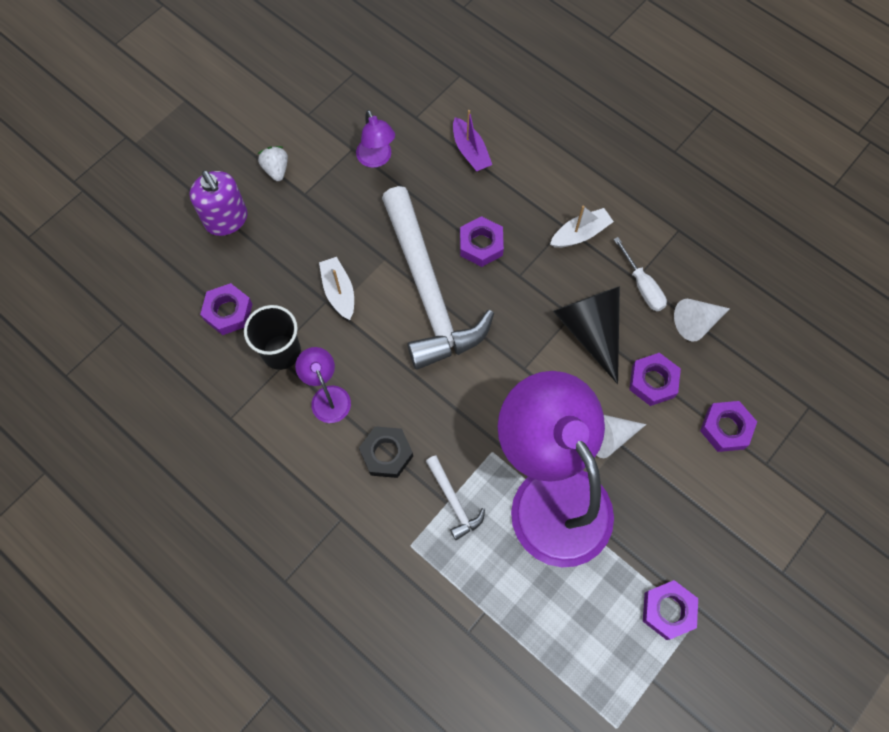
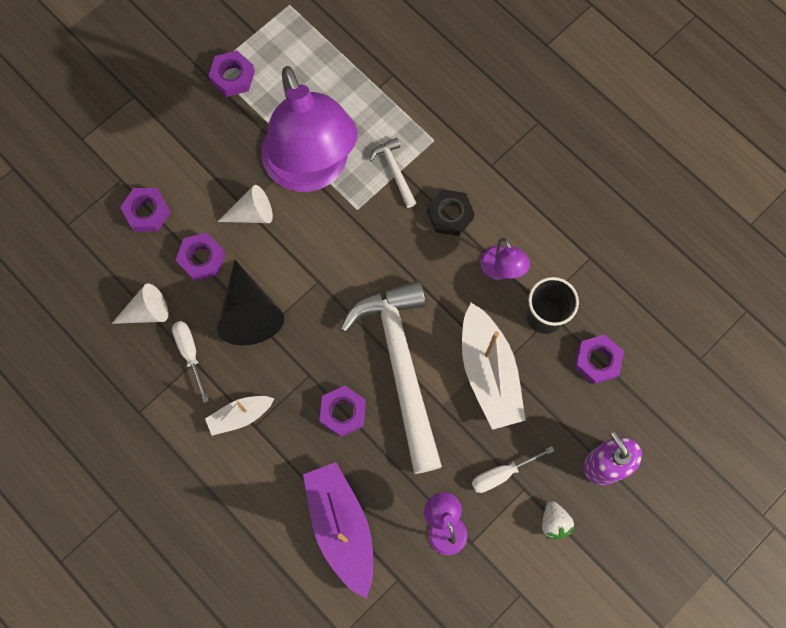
camera: 175 degrees left, 5 degrees up
(325, 204) = (502, 474): none -> white screwdriver
(339, 292) = (489, 373): white boat -> white boat, size x1.83
(470, 151) = (341, 527): purple boat -> purple boat, size x1.83

